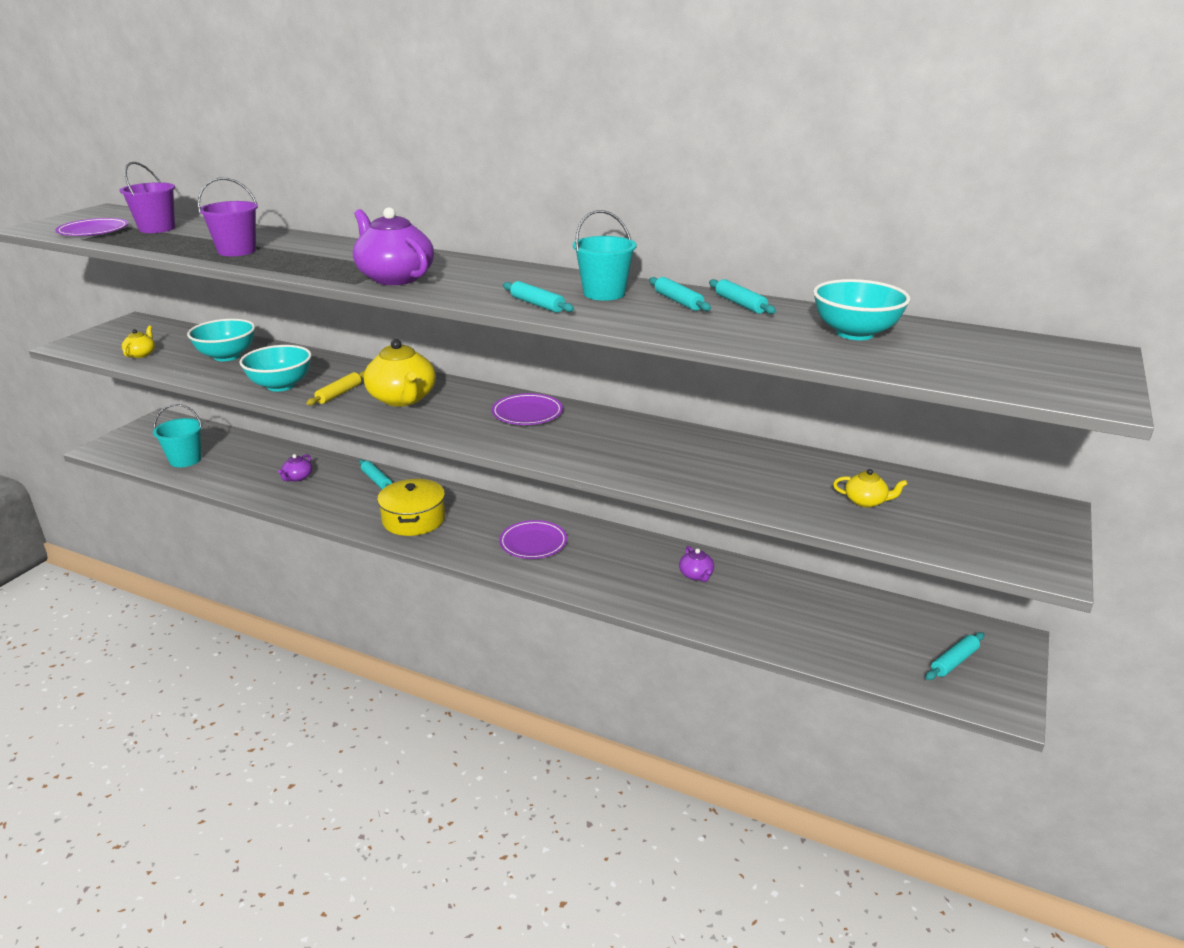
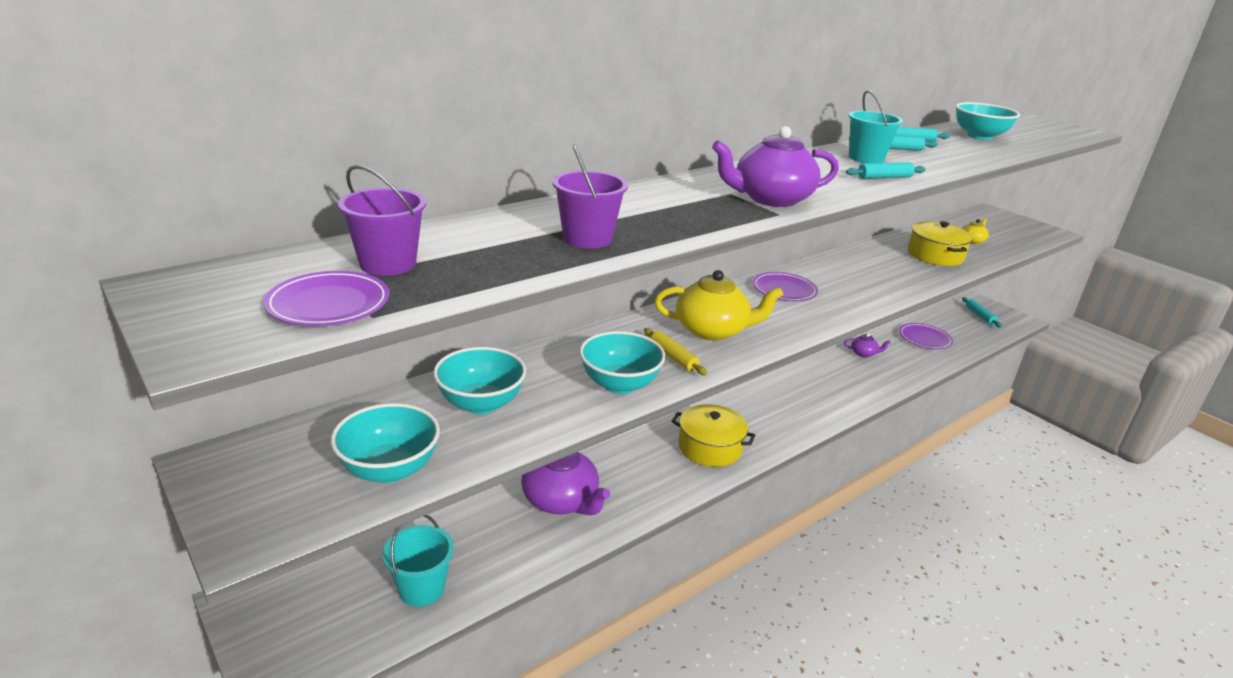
camera: 65 degrees left, 0 degrees up
(141, 354) = (389, 469): yellow teapot -> turquoise bowl
(297, 477) = (561, 501): purple teapot -> purple teapot, size x2.09
(376, 480) = (613, 450): turquoise rolling pin -> none
(533, 543) = (786, 400): purple plate -> purple plate (924, 339)
(760, 480) = (935, 255): none -> yellow pot

